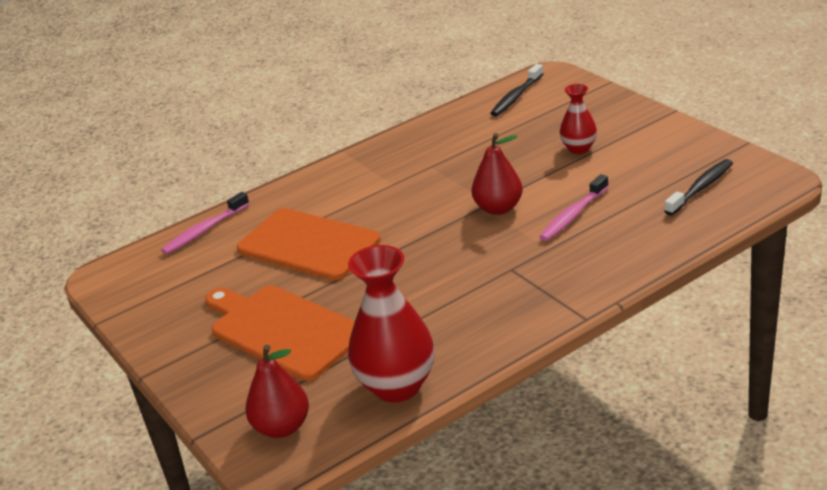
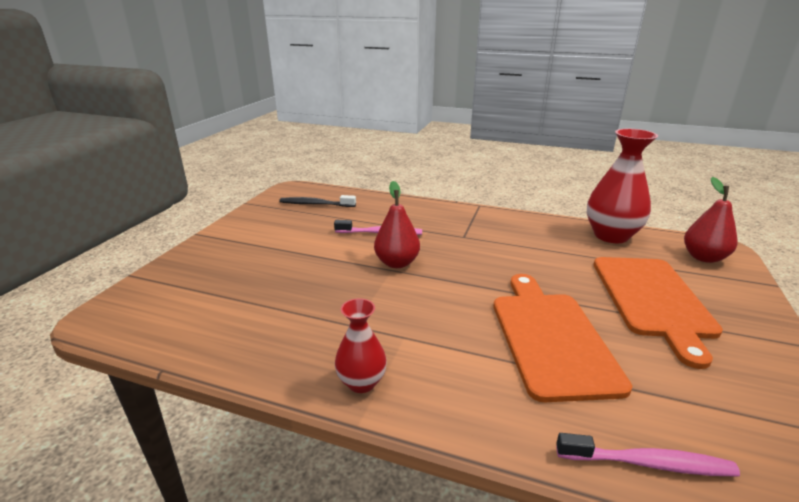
camera: 130 degrees left, 5 degrees down
(516, 97) = (167, 322): black toothbrush -> none
(579, 148) = (279, 256): red vase -> red vase (361, 382)

